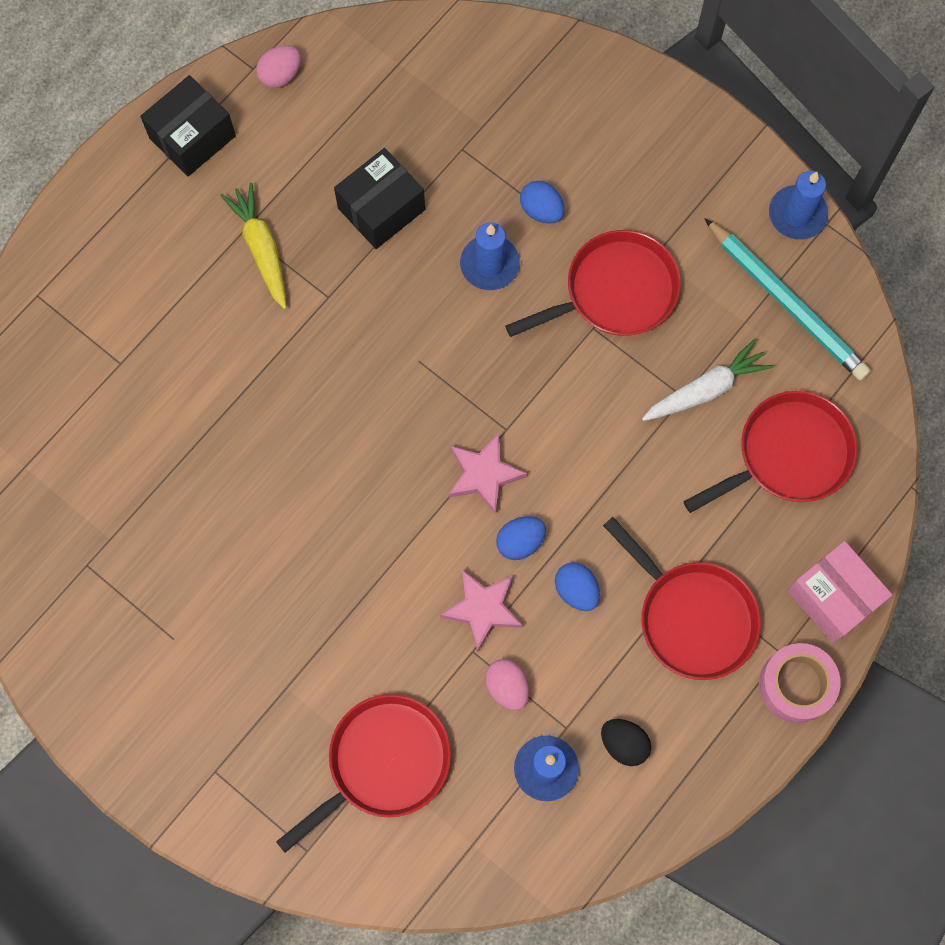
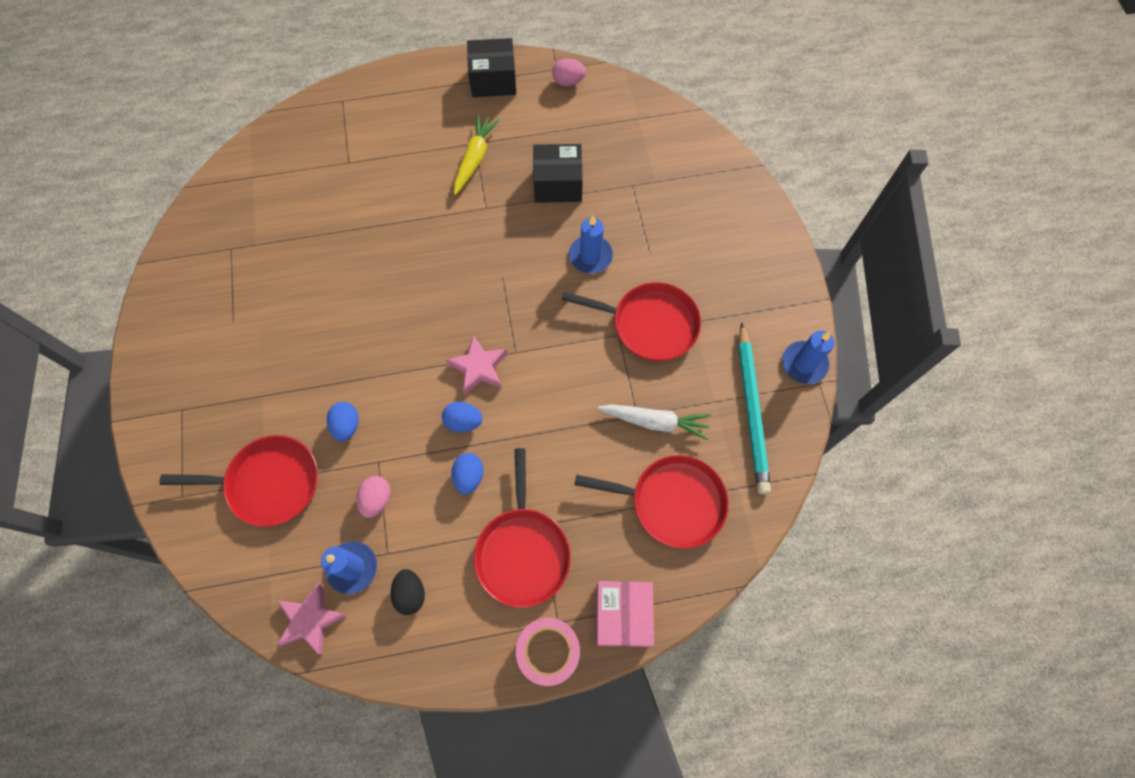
camera: 40 degrees right, 5 degrees down
(482, 609) = (406, 442): pink star -> pink star (311, 619)
(541, 210) = (647, 249): blue egg -> blue egg (347, 425)

